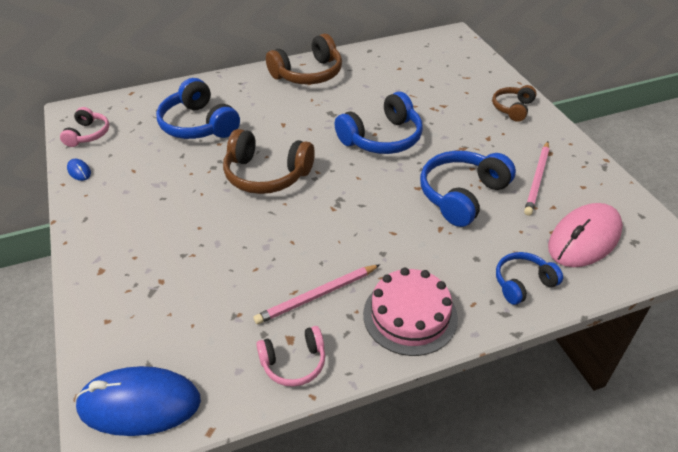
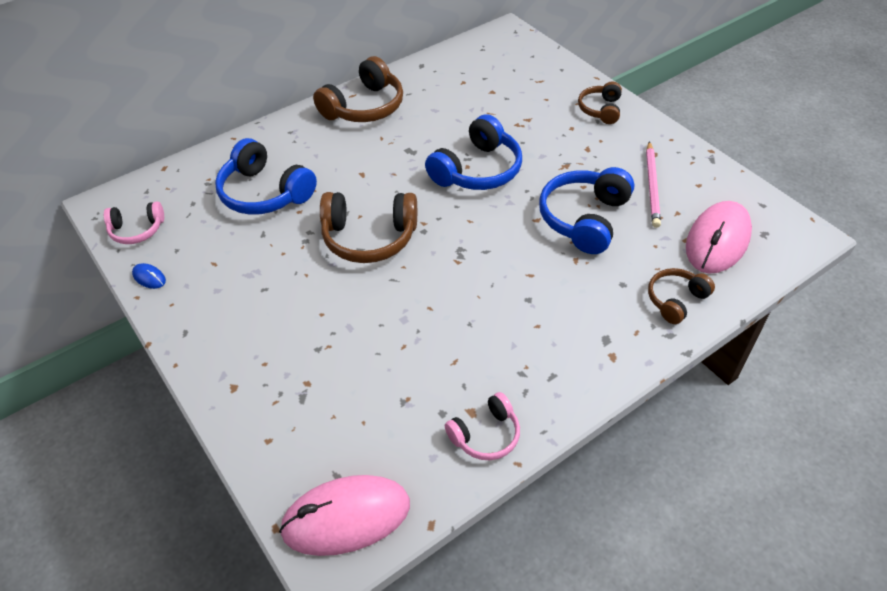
camera: 15 degrees left, 5 degrees up
(88, 134) = (137, 230): pink headphones -> pink headphones turned 90 degrees clockwise
(139, 404) = (346, 517): blue mouse -> pink mouse
(317, 296) = (480, 360): pink pencil -> none
(410, 315) = (580, 358): pink cake -> none
(523, 283) = (676, 300): blue headphones -> brown headphones

